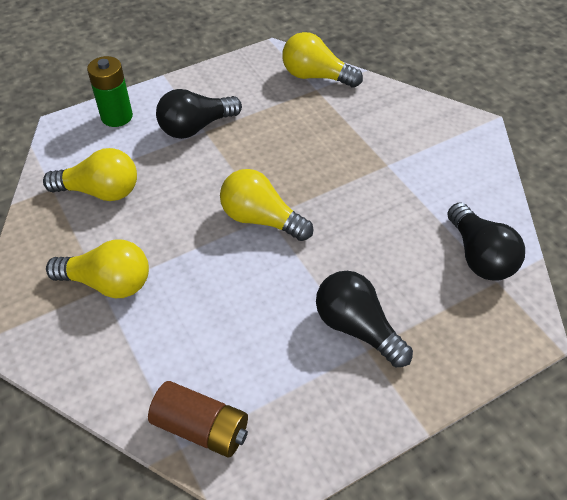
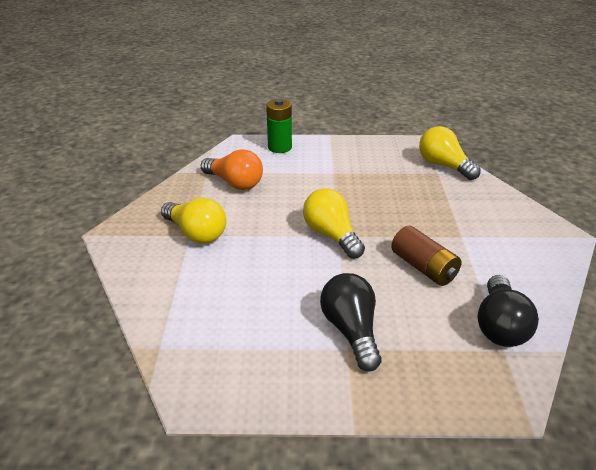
camera: 30 degrees right, 15 degrees down
(100, 191) = (235, 183): yellow light bulb -> orange light bulb
(196, 127) = (328, 168): black light bulb -> none
(201, 428) = (183, 342): brown battery -> brown battery (423, 268)

